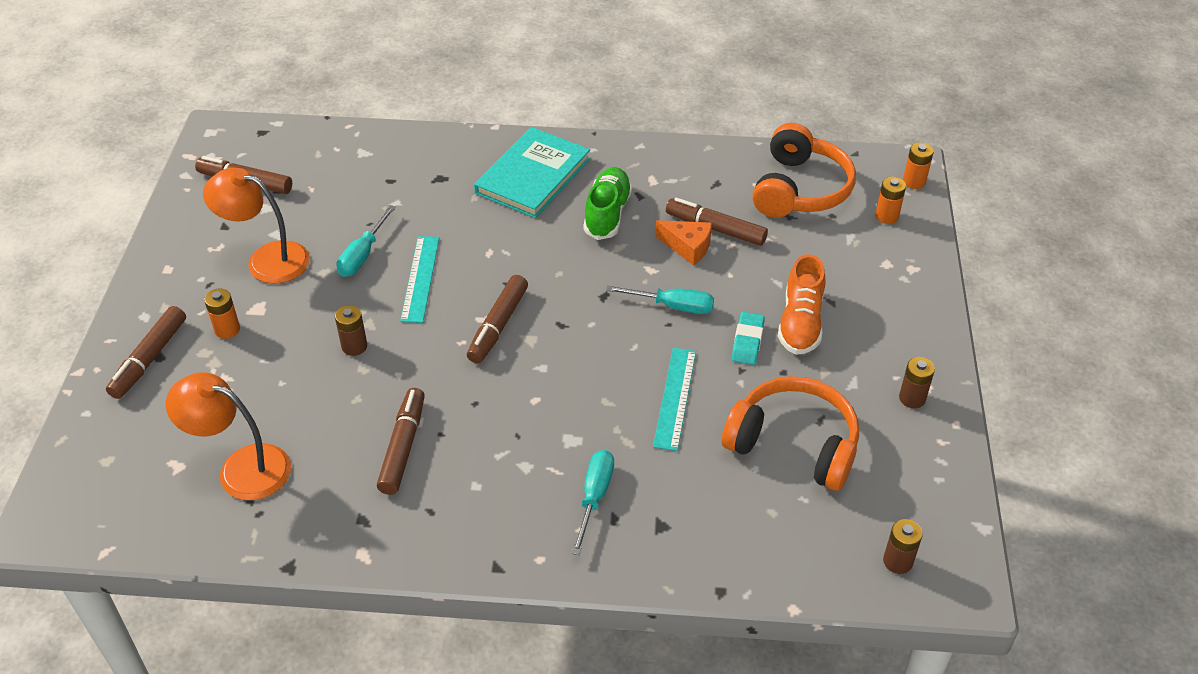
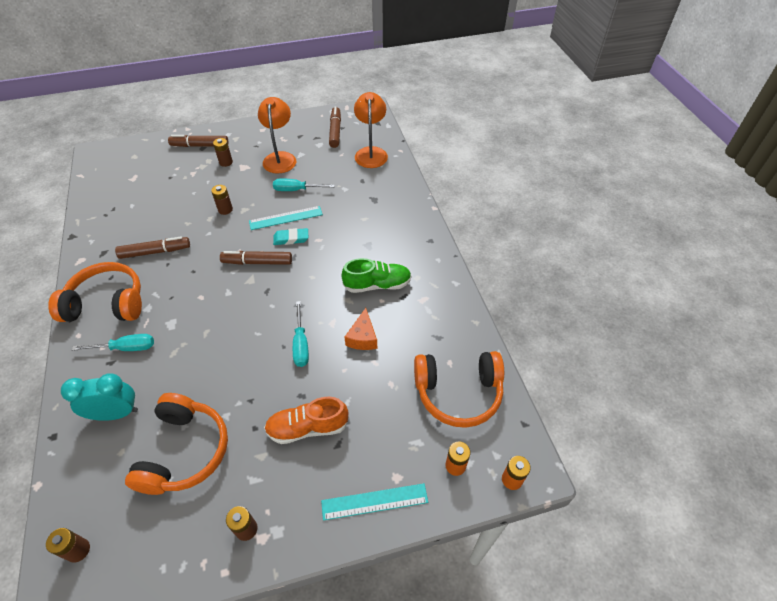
camera: 70 degrees right, 5 degrees up
(227, 329) = (226, 162): orange battery -> brown battery
(241, 468) = (134, 199): orange lamp -> orange lamp (371, 153)
(489, 518) = (107, 303): none -> orange headphones
(533, 176) = (396, 238): turquoise book -> none
(675, 398) = (215, 368): turquoise ruler -> turquoise ruler (374, 501)
(708, 514) = (116, 413): none -> turquoise clock
(715, 229) = (388, 349): brown marker -> none
(747, 341) = (279, 397): turquoise eraser -> turquoise eraser (291, 239)

